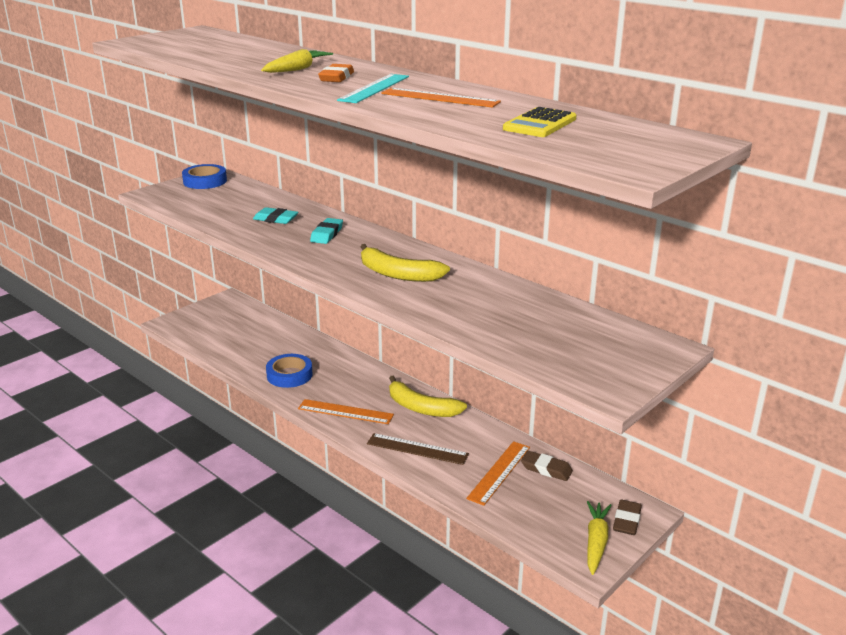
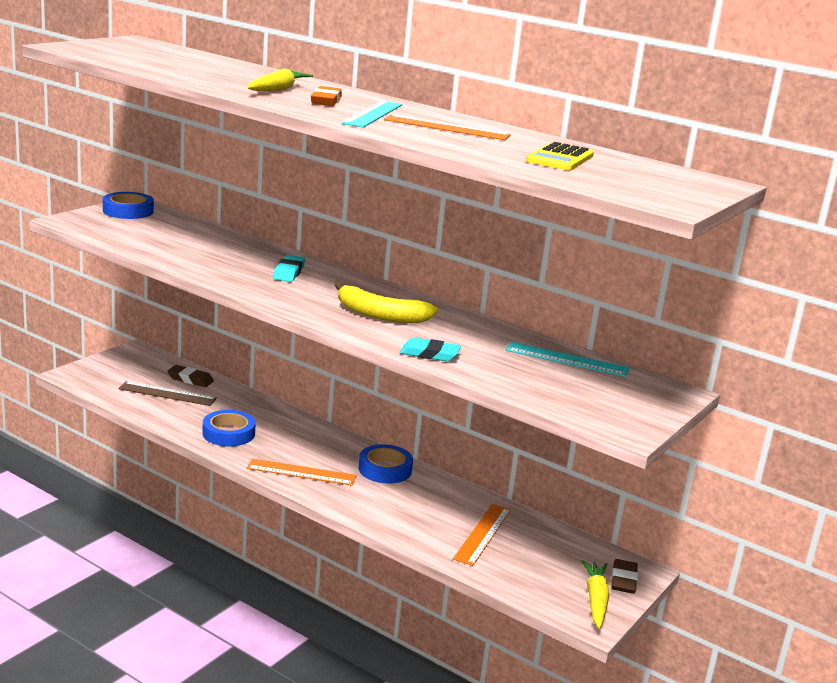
camera: 10 degrees left, 5 degrees down
(275, 219) = (225, 254): turquoise eraser -> turquoise eraser (429, 354)
(417, 449) = (389, 510): brown ruler -> brown ruler (167, 394)
(421, 407) = (385, 469): yellow banana -> blue tape
(546, 469) = (532, 531): brown eraser -> brown eraser (190, 379)
(566, 315) = (567, 359): none -> turquoise ruler

